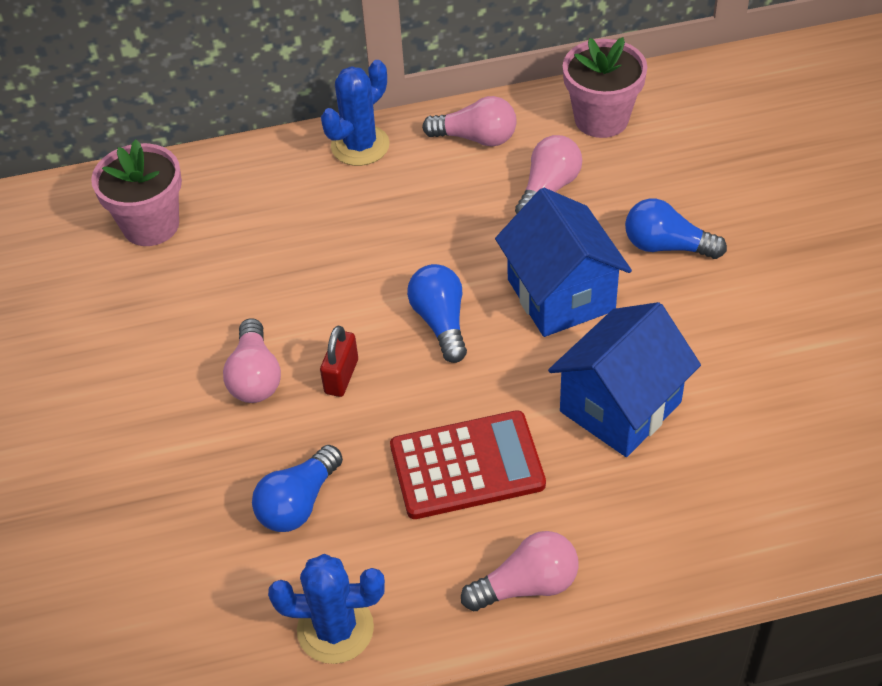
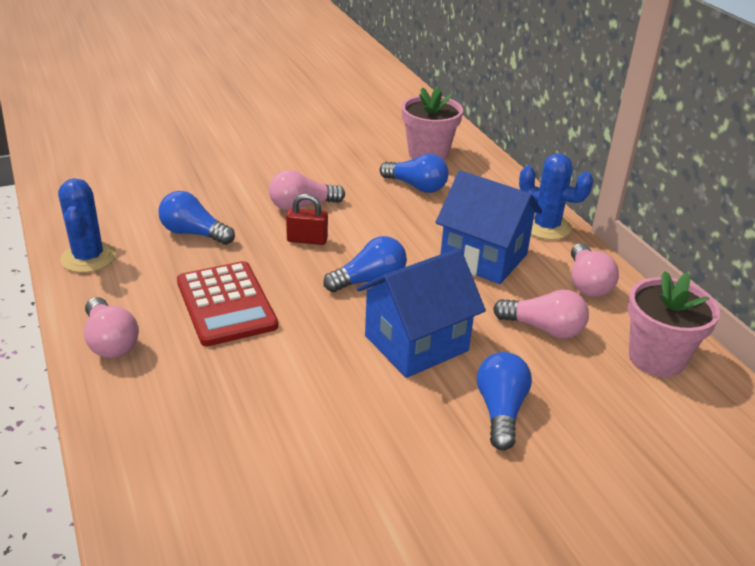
camera: 75 degrees right, 15 degrees down
(236, 249) = (416, 186): none -> blue light bulb
(620, 407) = (292, 386): blue house -> blue house (483, 258)

